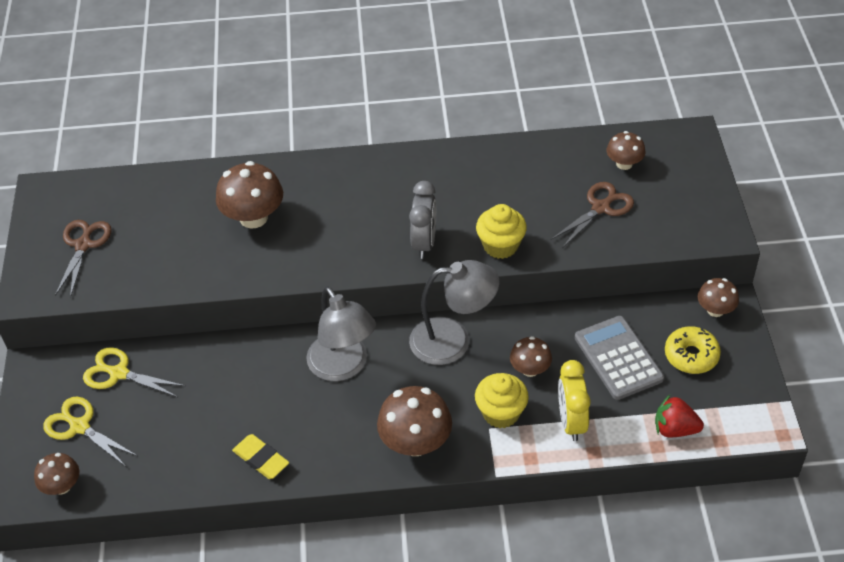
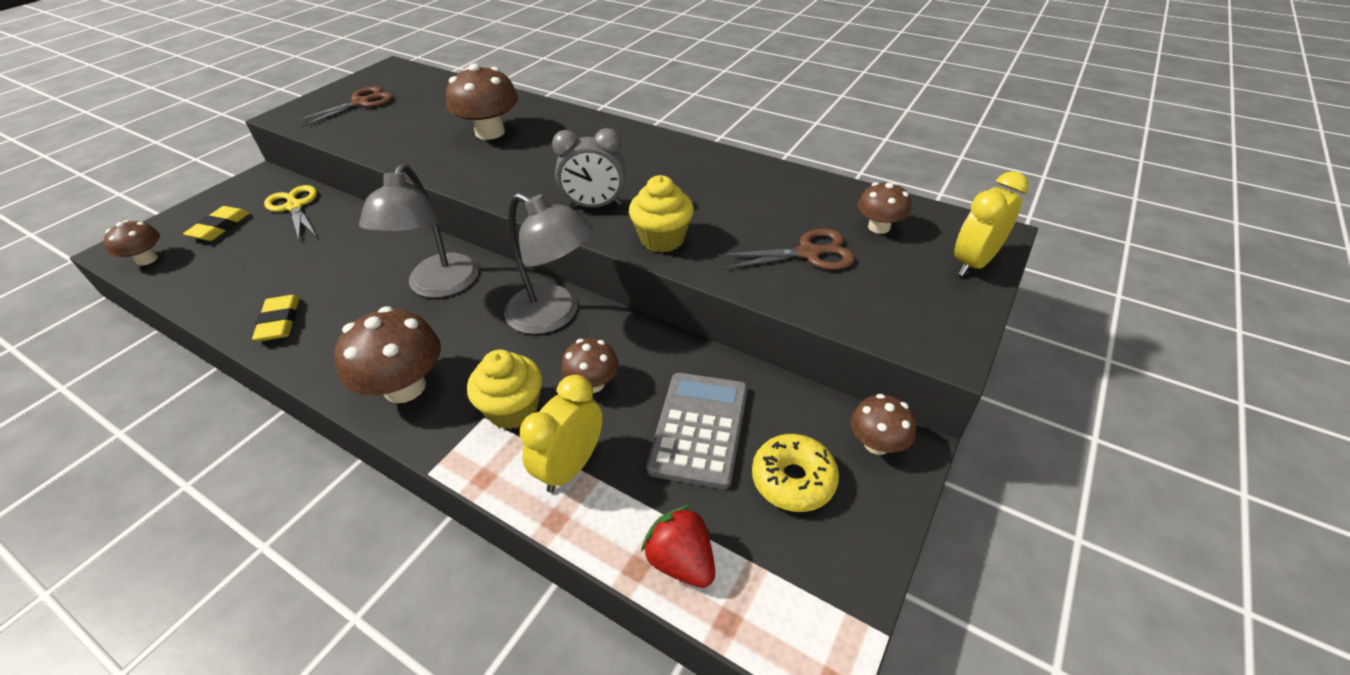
camera: 35 degrees right, 5 degrees down
(80, 427) = (220, 227): yellow scissors -> yellow eraser
(424, 243) = (595, 205): grey clock -> grey clock turned 45 degrees clockwise
(697, 164) = (973, 263): none -> yellow clock

